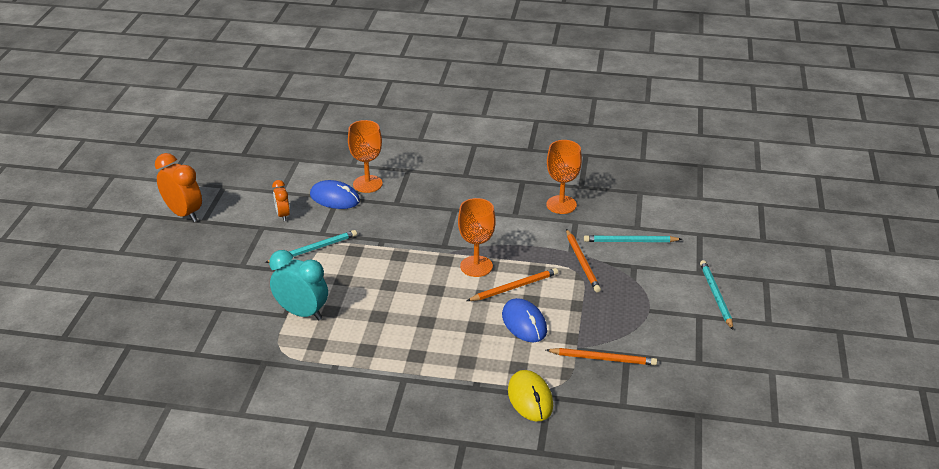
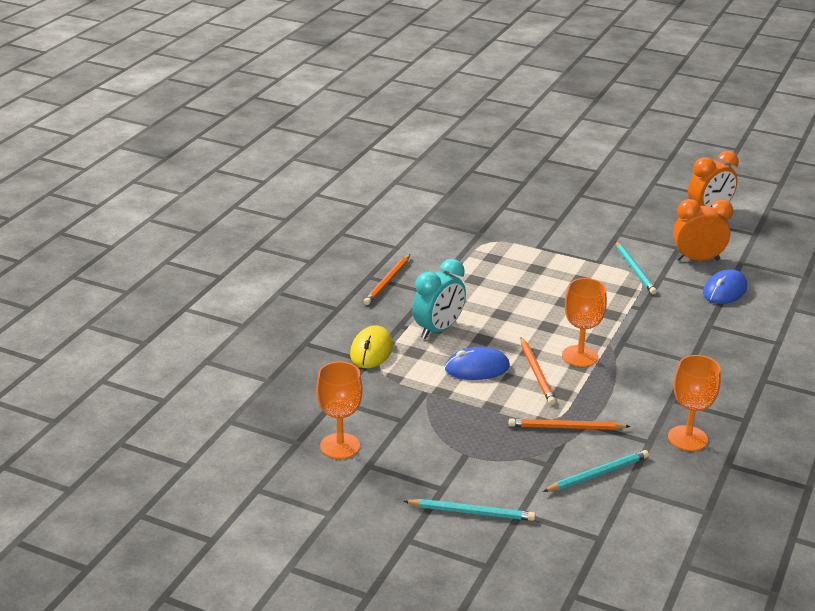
camera: 105 degrees right, 5 degrees down
(283, 215) = (697, 260): orange clock -> orange clock, size x1.77
(302, 313) = (538, 255): turquoise clock -> turquoise clock (438, 330)
(367, 184) = (750, 313): orange goblet -> orange goblet (340, 446)
(530, 398) = (371, 350): yellow mouse -> yellow mouse turned 75 degrees counterclockwise
(603, 358) = (403, 404): orange pencil -> orange pencil (387, 282)
(630, 241) = (598, 474): turquoise pencil -> turquoise pencil turned 45 degrees clockwise

